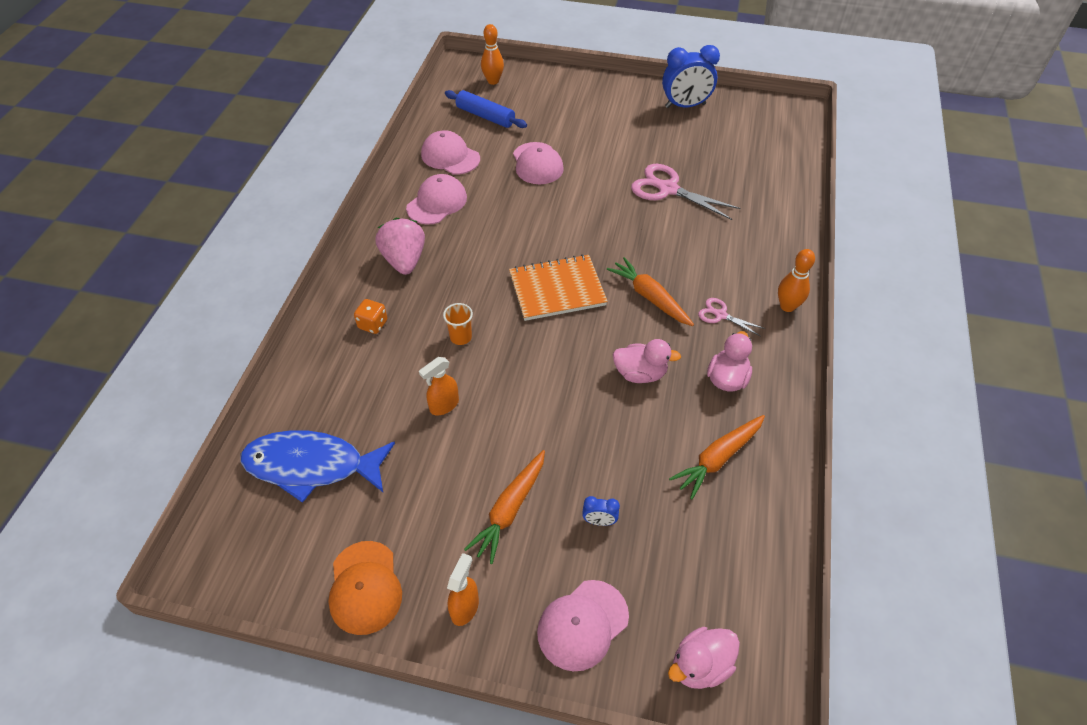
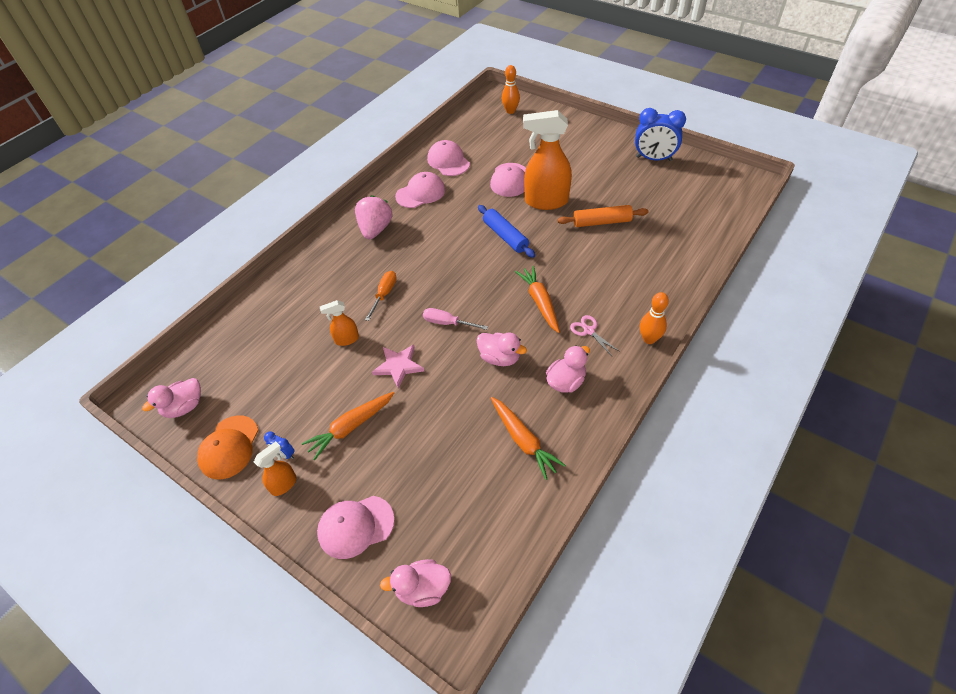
camera: 25 degrees right, 0 degrees up
(271, 557) = (184, 407): none -> pink duck
(311, 466) = (240, 354): blue fish -> none
(373, 324) = (330, 269): orange dice -> none
(461, 337) = (384, 294): orange cup -> orange screwdriver
(485, 116) = (490, 136): blue rolling pin -> blue rolling pin (505, 236)
(527, 418) = (398, 366): none -> pink star
(557, 289) = (472, 278): orange notebook -> none
(557, 350) = (447, 323): none -> pink screwdriver
(593, 179) = (546, 201): none -> orange spray bottle
(599, 521) = (408, 457): blue clock -> blue clock (284, 454)
(668, 189) = (601, 222): pink scissors -> orange rolling pin
(718, 459) = (523, 440): orange carrot -> orange carrot turned 105 degrees counterclockwise

